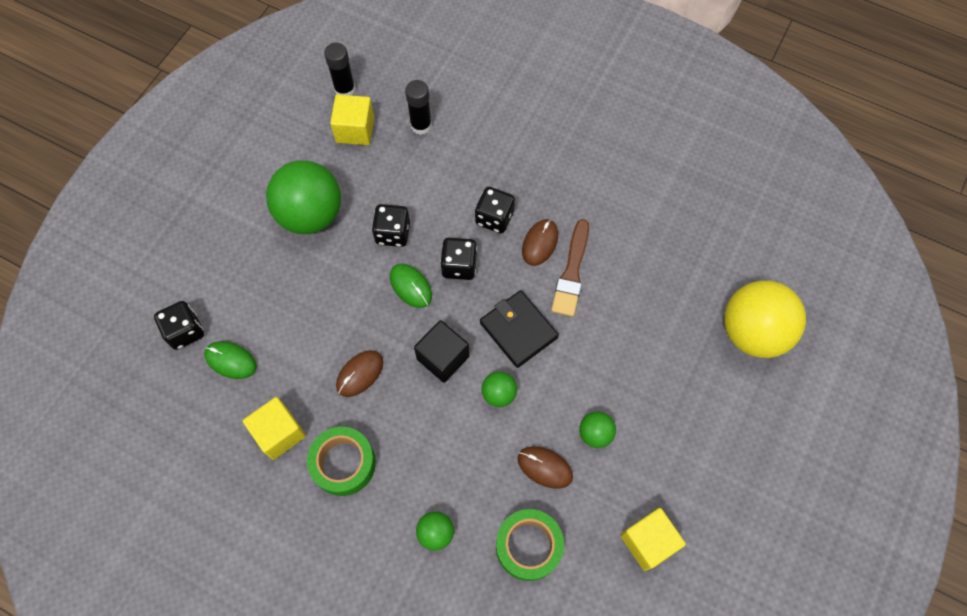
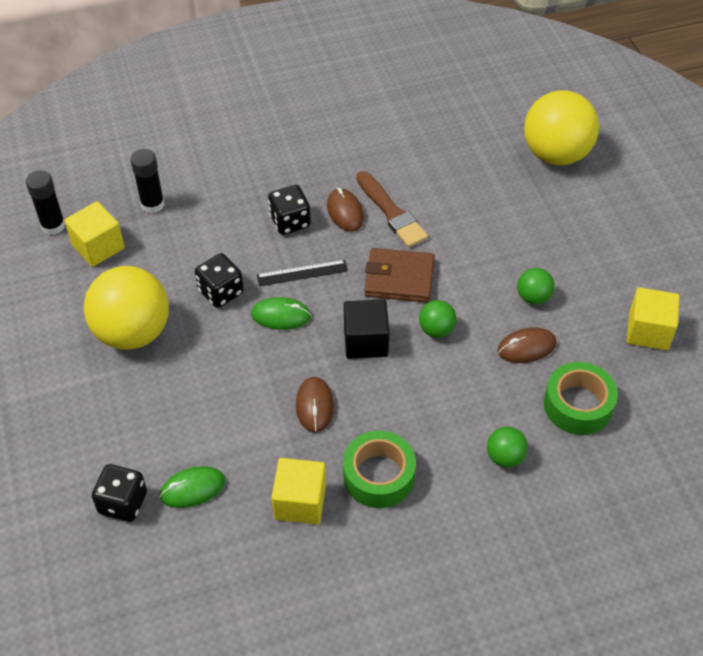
camera: 45 degrees left, 15 degrees down
(310, 214) = (133, 332): green ball -> yellow ball
(459, 266) = (302, 273): black dice -> black ruler
(518, 330) = (399, 278): black wallet -> brown wallet

